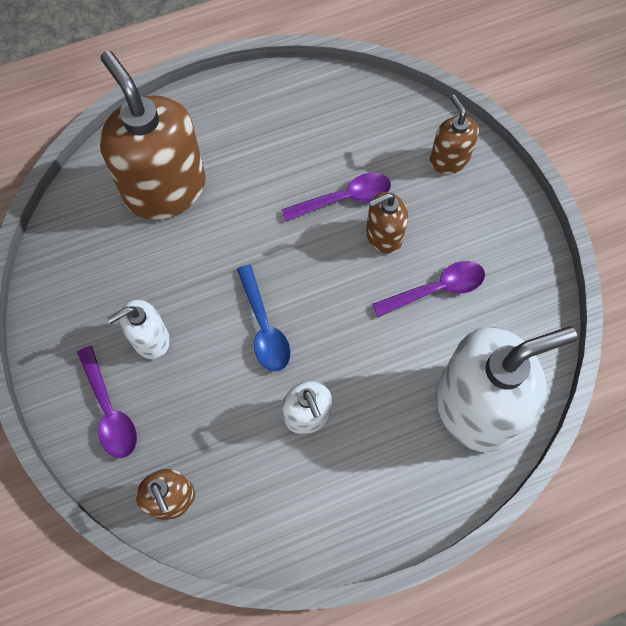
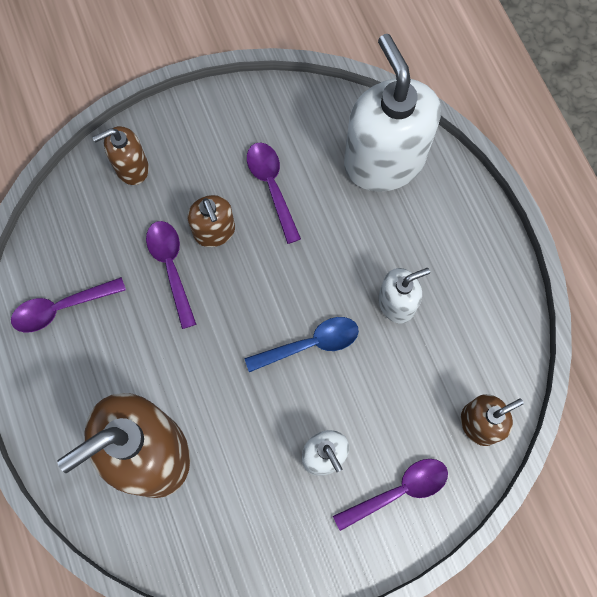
camera: 90 degrees left, 5 degrees up
(303, 111) = (61, 308): none -> purple spoon

